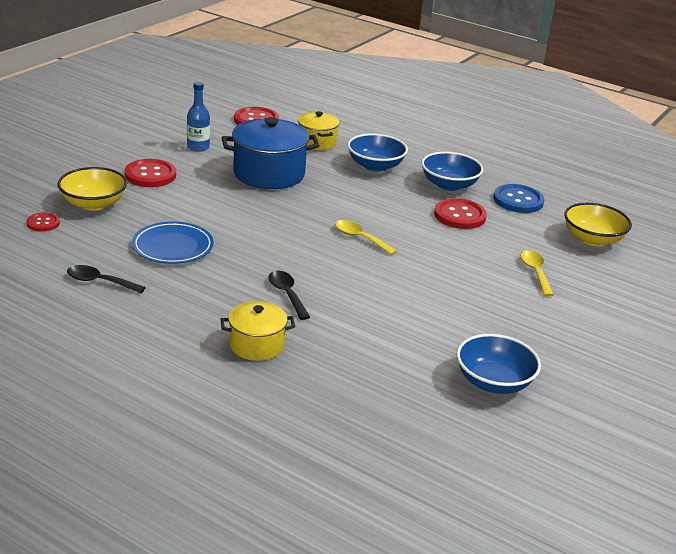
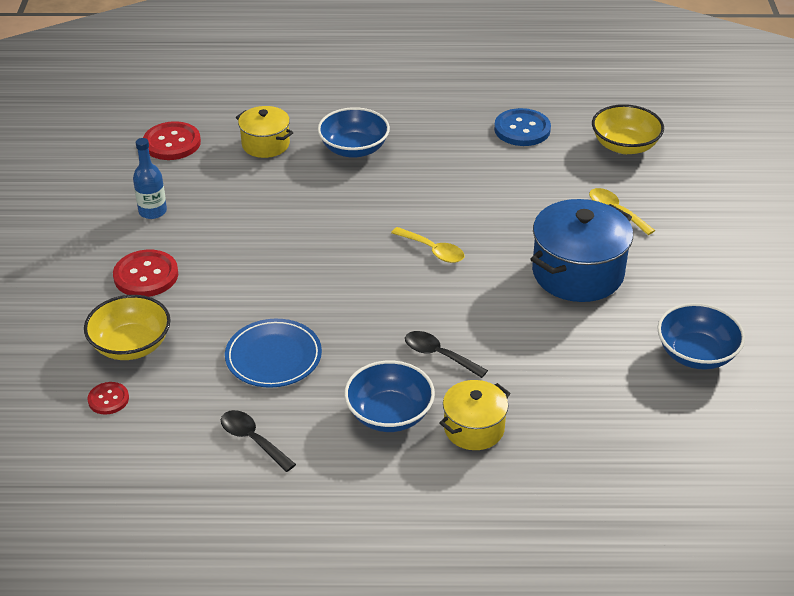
camera: 30 degrees left, 10 degrees up
(99, 282) = (252, 440): black spoon -> black spoon turned 60 degrees clockwise
(269, 174) = (264, 212): blue pot -> blue pot (577, 273)
(360, 238) = (433, 250): yellow spoon -> yellow spoon turned 150 degrees counterclockwise
(449, 185) = (445, 140): blue bowl -> blue bowl (389, 414)
(459, 216) = (491, 175): red button -> none

